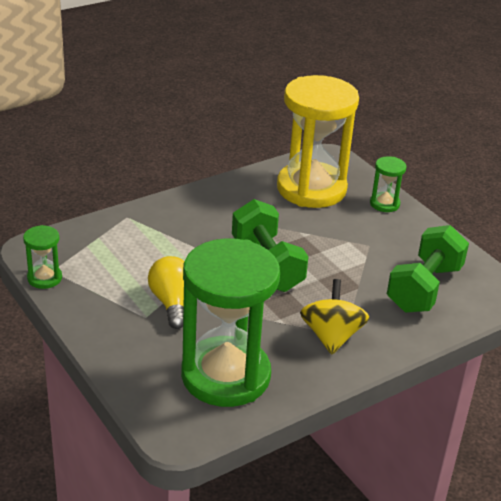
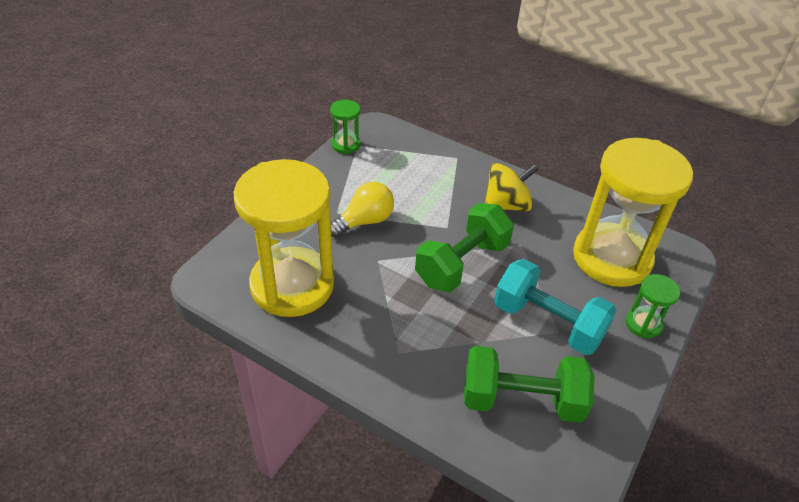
camera: 65 degrees right, 10 degrees up
(225, 376) = (292, 285): green hourglass -> yellow hourglass
(331, 336) = (389, 342): yellow spinning top -> yellow spinning top (507, 205)
(358, 246) = (548, 322): none -> turquoise dumbbell

